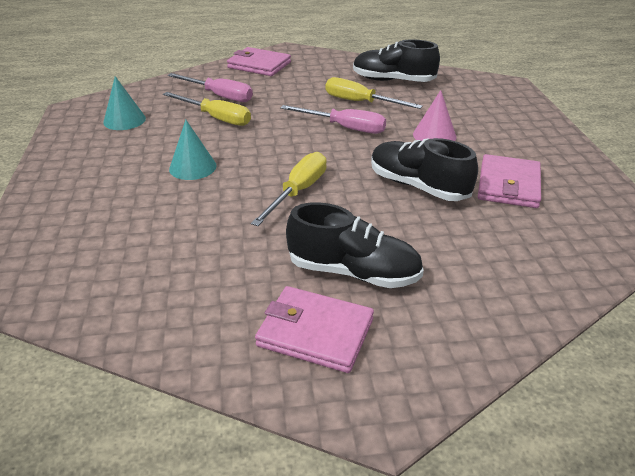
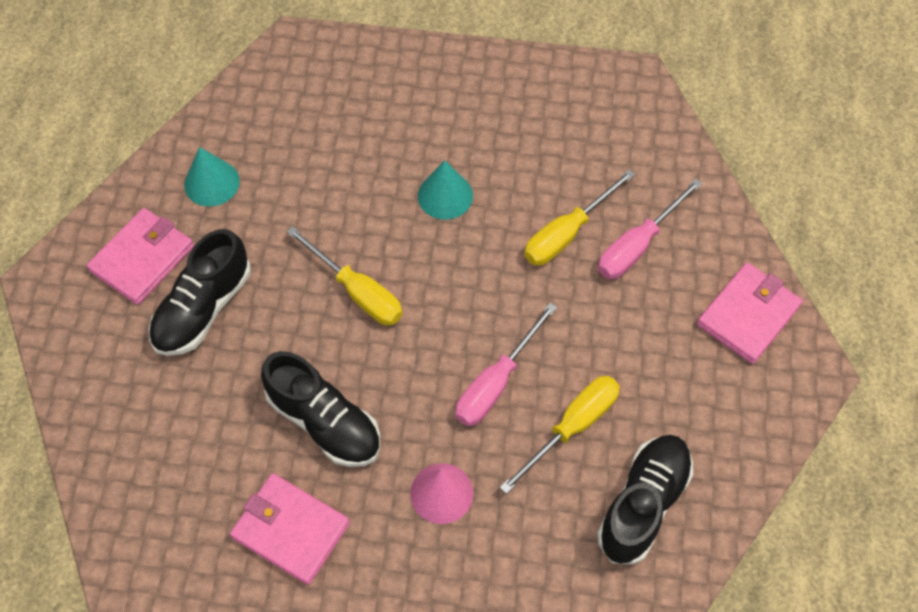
camera: 105 degrees right, 25 degrees up
(124, 120) = (587, 132): turquoise cone -> turquoise cone (212, 183)
(418, 186) = (324, 422): black shoe -> black shoe turned 75 degrees clockwise

